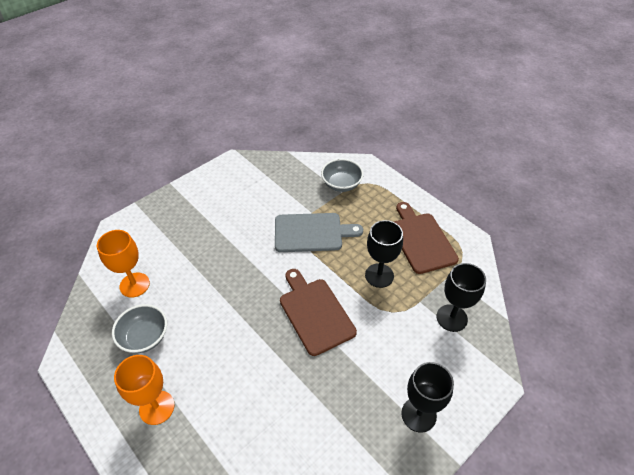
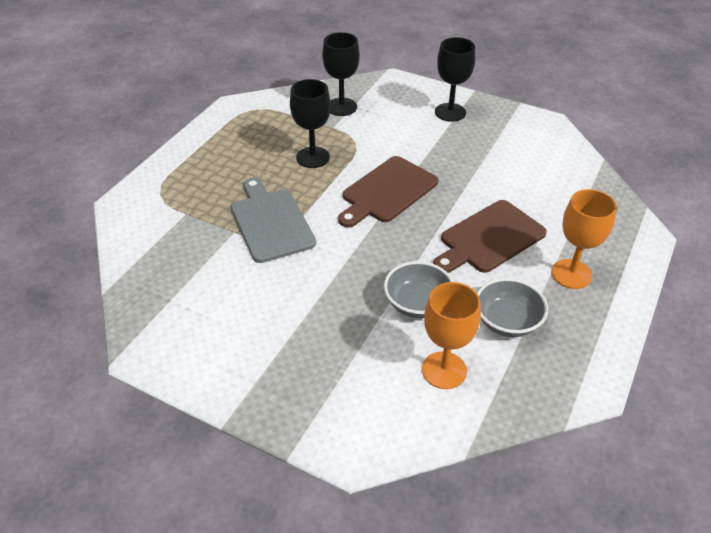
camera: 110 degrees left, 5 degrees down
(341, 184) = (169, 216): grey bowl -> grey bowl (417, 304)
(421, 240) = (247, 137): brown cutting board -> brown cutting board (489, 238)

